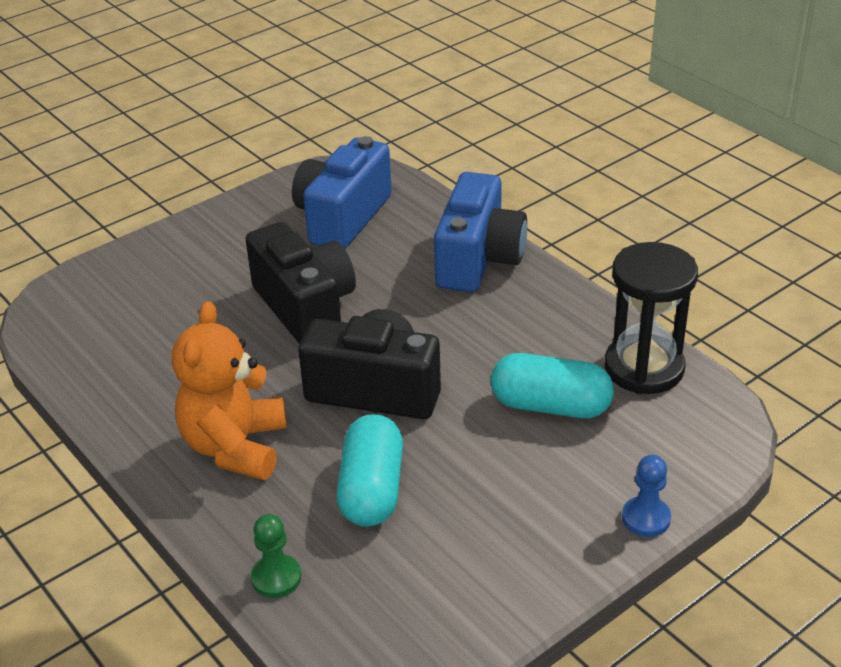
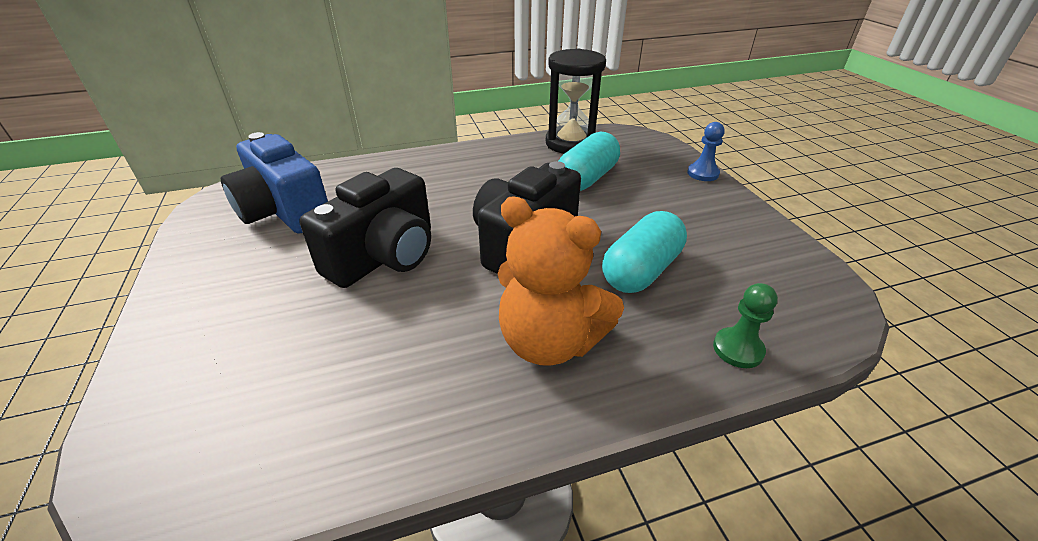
camera: 70 degrees left, 0 degrees up
(305, 307) = (384, 256): black camera -> black camera turned 135 degrees clockwise
(371, 489) = (641, 270): turquoise capsule -> turquoise capsule turned 75 degrees counterclockwise
(478, 259) = (411, 168): blue camera -> none

